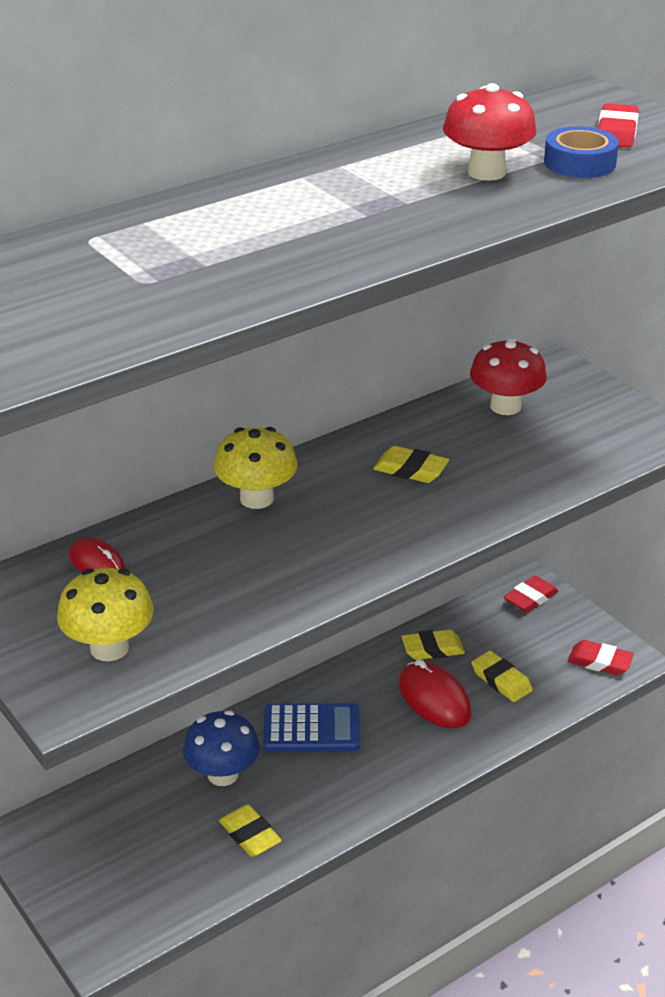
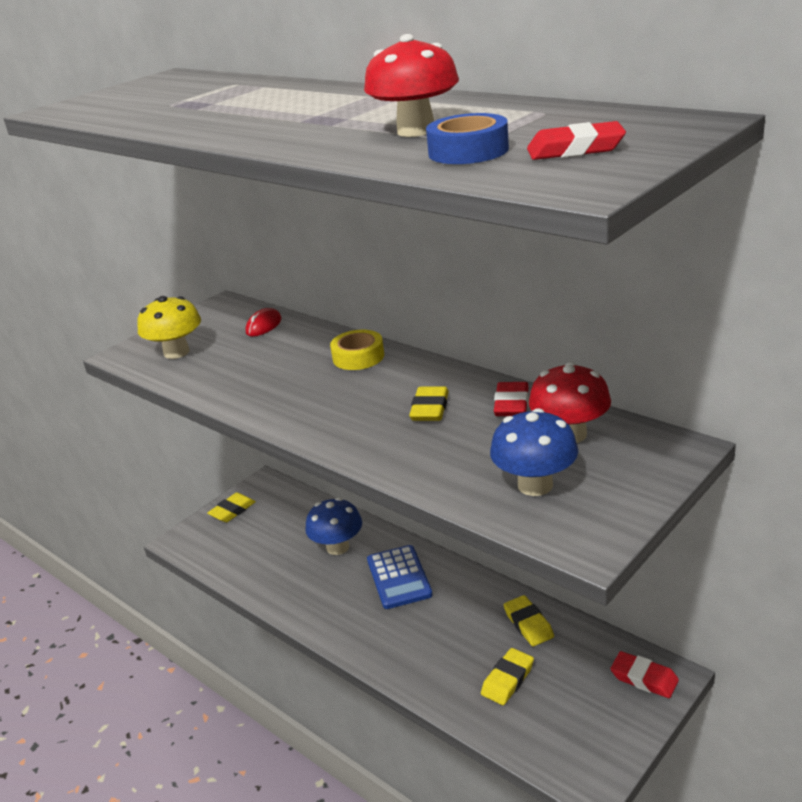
camera: 80 degrees right, 5 degrees down
(250, 835) = (283, 576): yellow eraser -> yellow eraser (232, 510)
(256, 498) = (358, 357): yellow mushroom -> yellow tape
(434, 699) = (462, 640): red mouse -> none
(576, 439) = (535, 485): none -> blue mushroom
(599, 662) = (572, 753): red eraser -> red eraser (511, 404)

